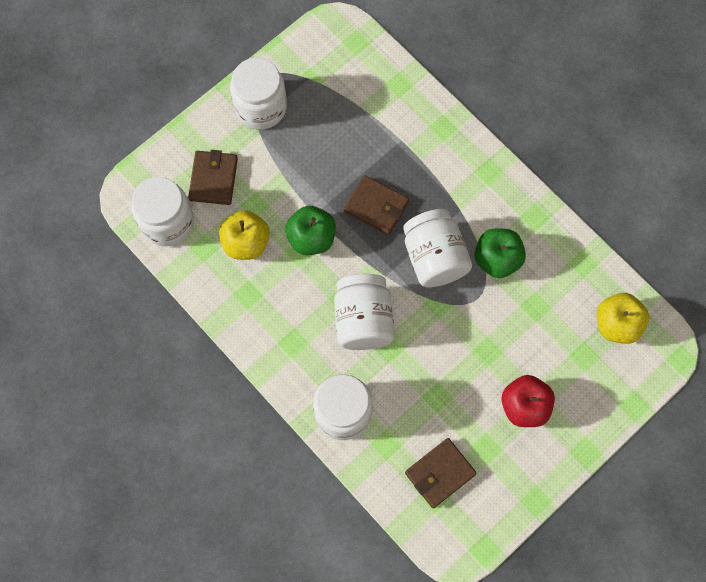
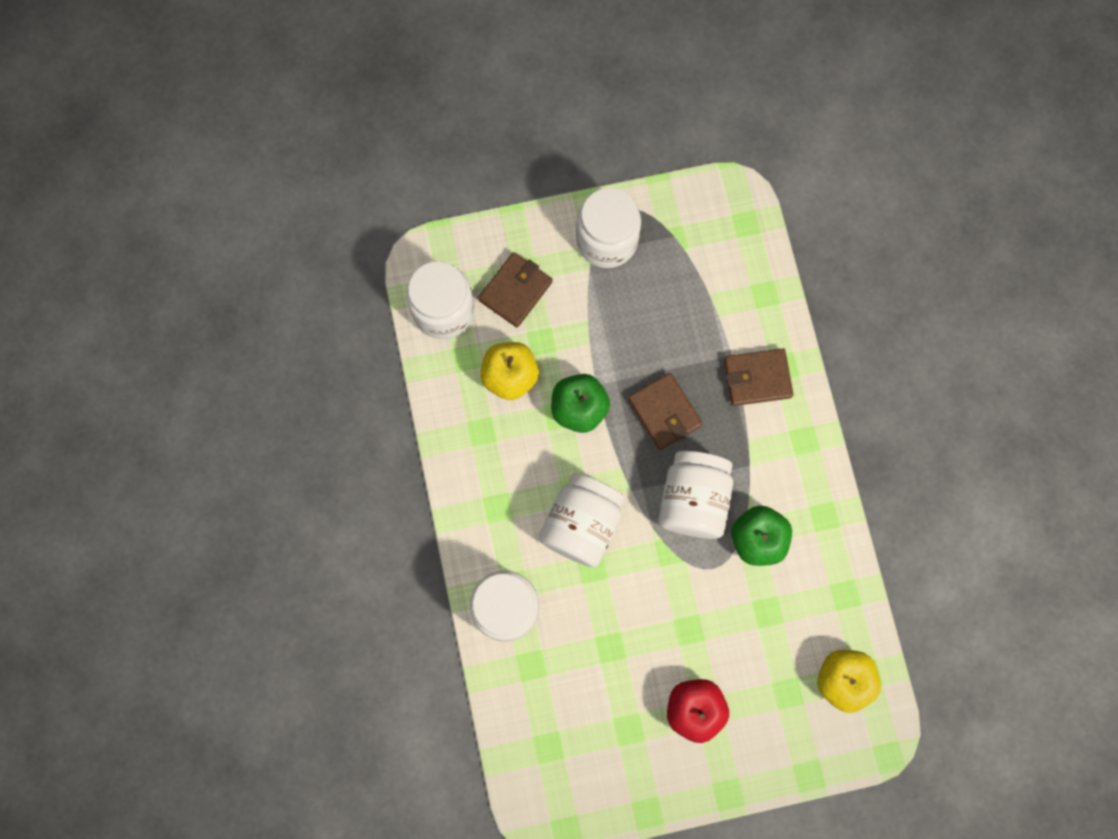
camera: 30 degrees right, 5 degrees up
(440, 473) = (567, 727): brown wallet -> brown wallet (757, 378)

